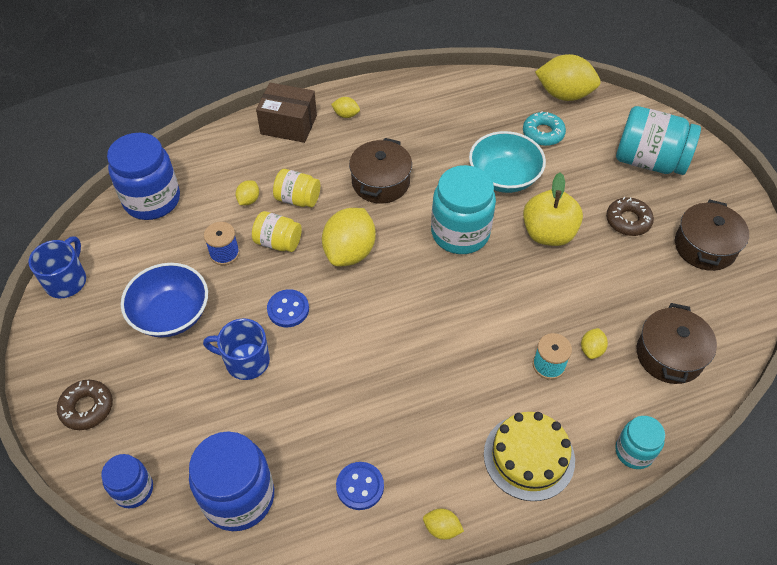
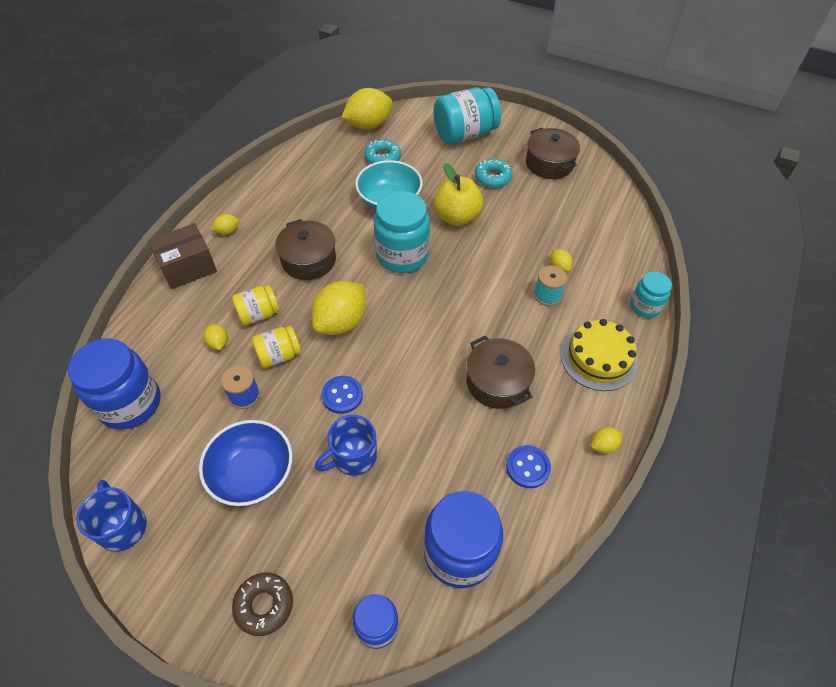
camera: 45 degrees left, 0 degrees up
(350, 252) = (341, 322): yellow lemon -> yellow lemon turned 60 degrees clockwise
(628, 221) = (493, 177): brown donut -> turquoise donut
(669, 355) = (600, 238): brown pot -> brown pot (497, 382)

